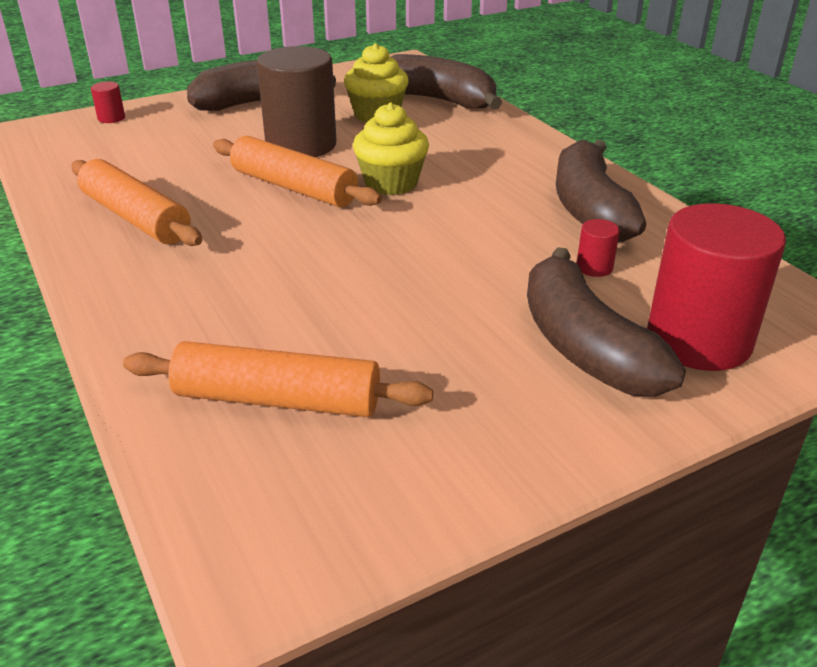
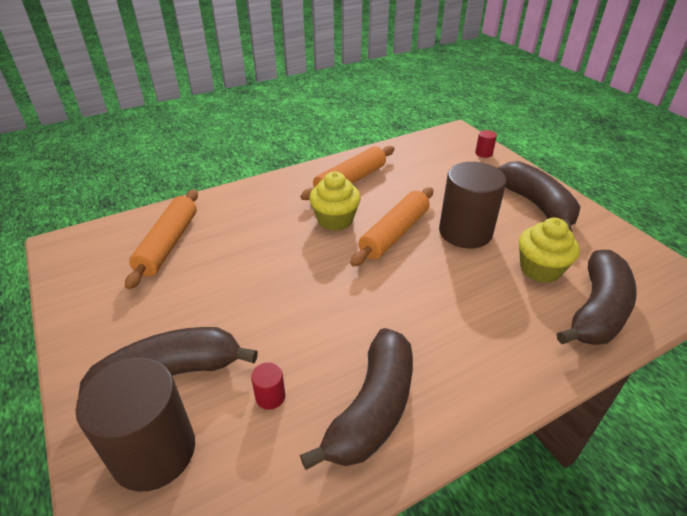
camera: 90 degrees right, 5 degrees up
(391, 183) = (407, 280): yellow cupcake -> yellow cupcake (335, 220)
(590, 209) = (372, 409): brown banana -> brown banana turned 120 degrees clockwise
(698, 340) = (154, 451): red cylinder -> brown cylinder

